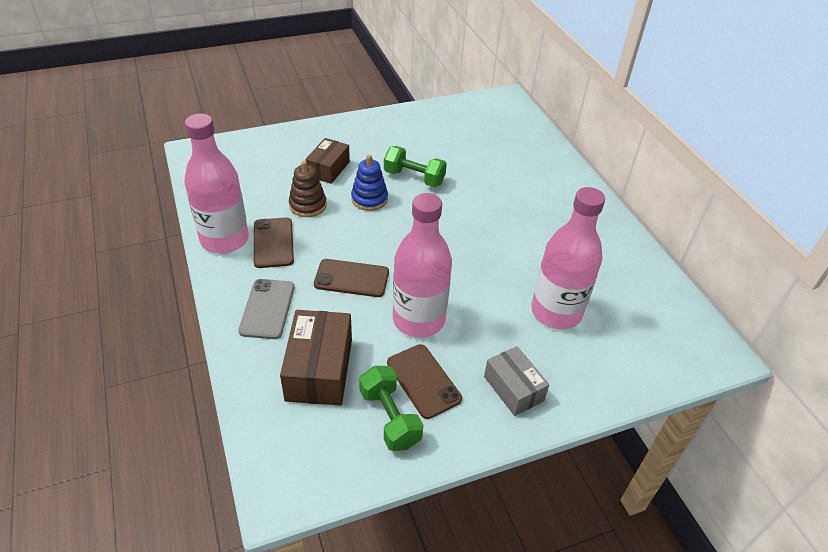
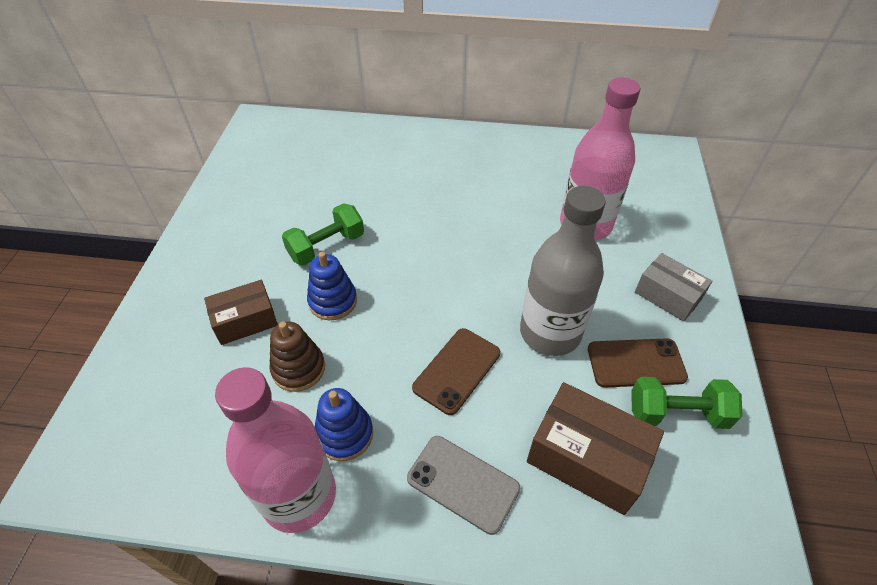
camera: 60 degrees left, 5 degrees up
(273, 243) = (344, 434): brown phone -> blue stacking toy
(328, 169) = (245, 321): brown box -> brown box turned 75 degrees counterclockwise
(418, 319) = (550, 333): pink bottle -> grey bottle
(513, 388) = (667, 296): grey box -> grey box turned 45 degrees clockwise

